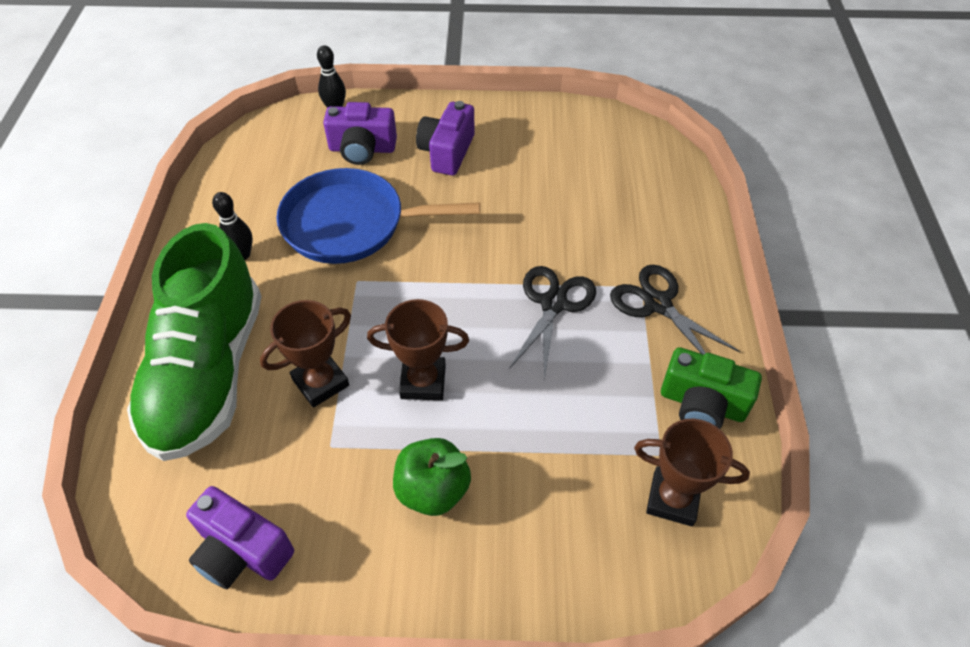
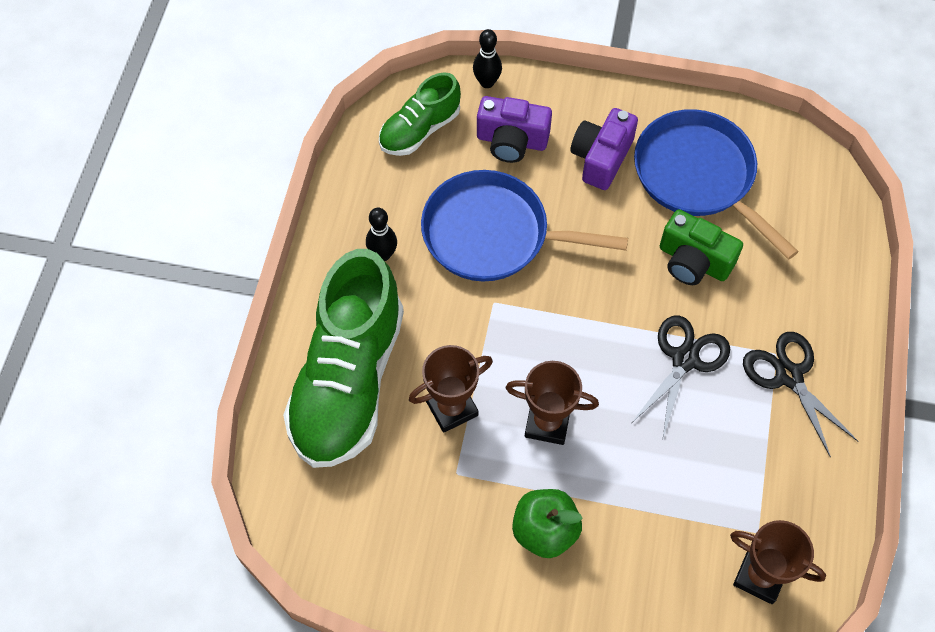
camera: 10 degrees right, 10 degrees up
(242, 551) = (375, 557): purple camera -> none
(274, 151) = (419, 130): none -> green shoe
(538, 155) = (698, 176): none -> blue pan
(702, 404) = (808, 489): green camera -> green camera (693, 261)

